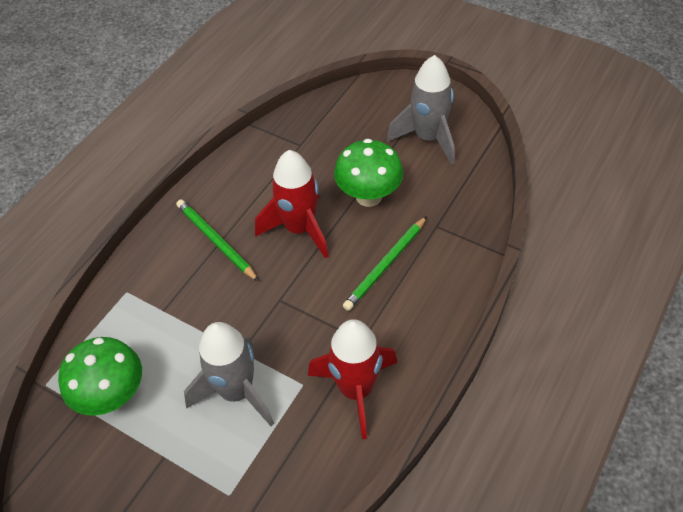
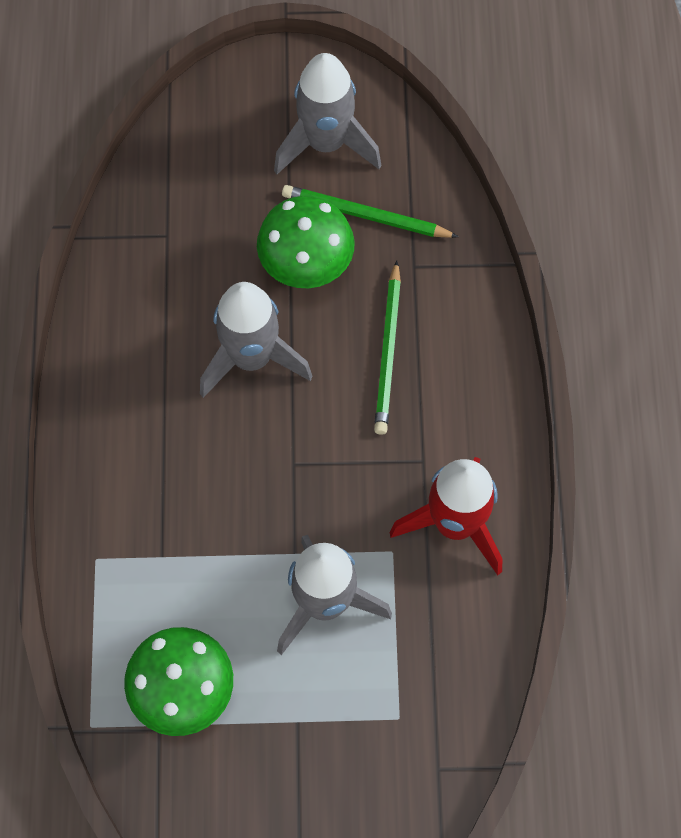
camera: 35 degrees left, 15 degrees up
(216, 241) = (158, 431): green pencil -> green pencil (365, 215)
(299, 229) = (251, 358): red rocket -> grey rocket

